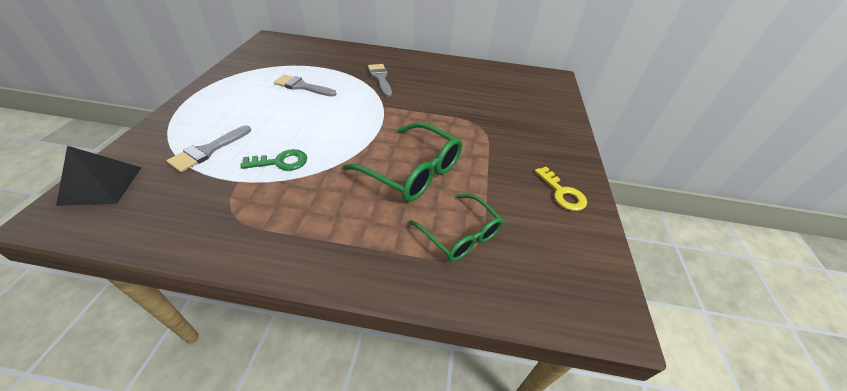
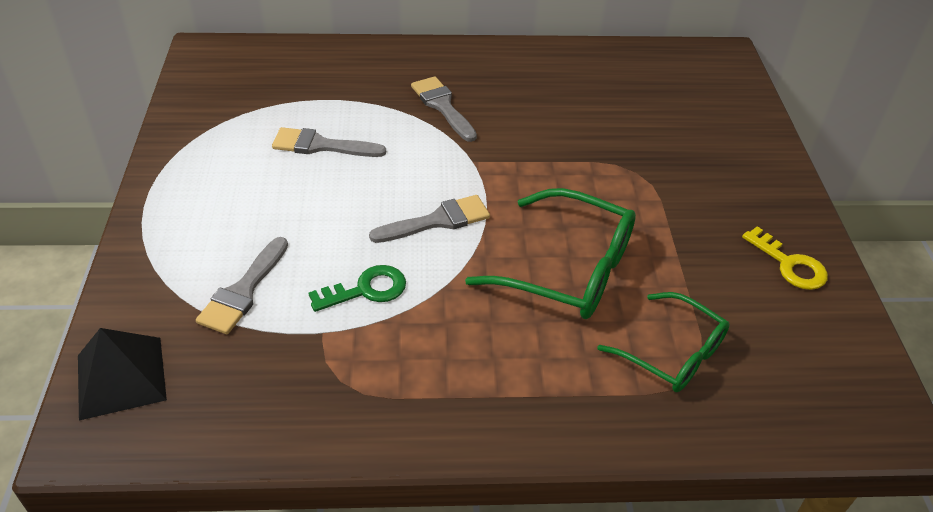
camera: 10 degrees left, 0 degrees up
(346, 132) = (437, 221): none -> grey brush

